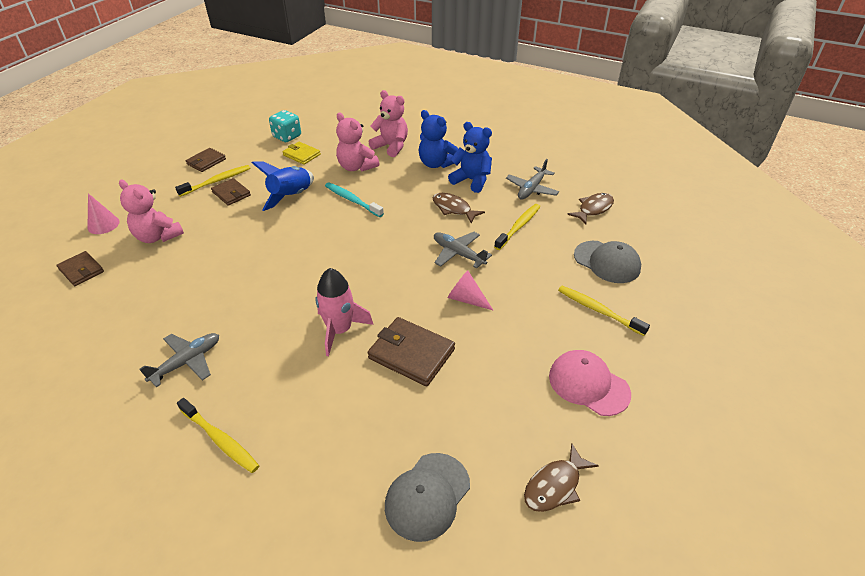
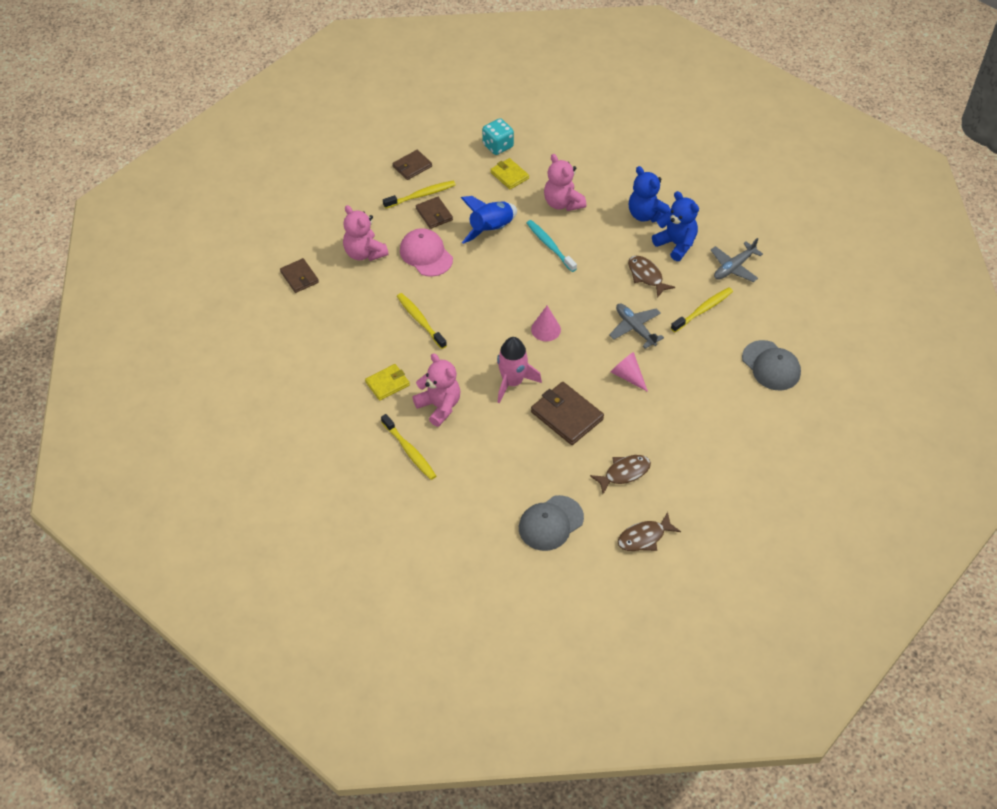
camera: 15 degrees right, 10 degrees up
(103, 224) = (315, 229): pink cone -> pink cone (546, 329)
(187, 362) = (387, 383): grey plane -> yellow wallet
(391, 147) = (605, 181): pink teddy bear -> pink teddy bear (439, 406)
(588, 384) = (702, 472): pink cap -> pink cap (426, 254)
(593, 209) = (786, 304): brown fish -> brown fish (624, 473)
(598, 310) = (740, 411): yellow toothbrush -> yellow toothbrush (420, 320)

